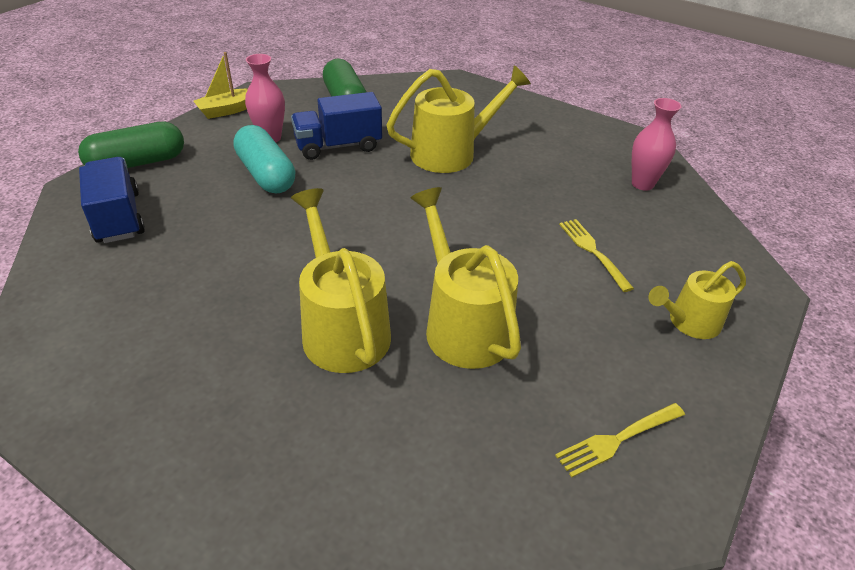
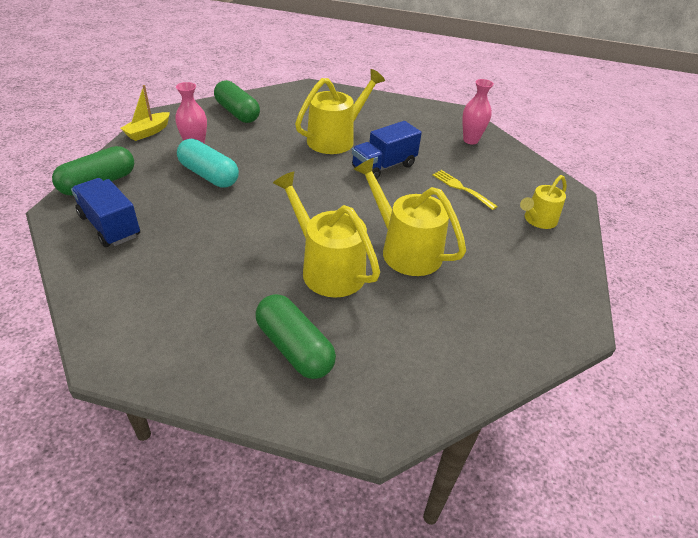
camera: 20 degrees left, 0 degrees up
(237, 430) = (294, 348): none -> green capsule
(338, 146) = (251, 146): blue truck -> blue truck (384, 166)
(618, 439) = (530, 295): yellow fork -> none

